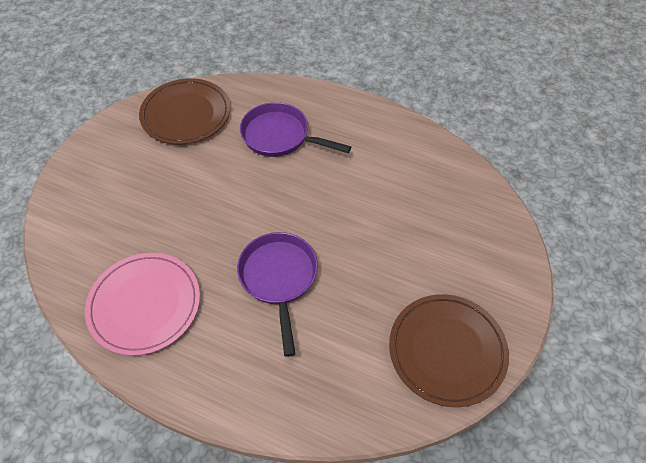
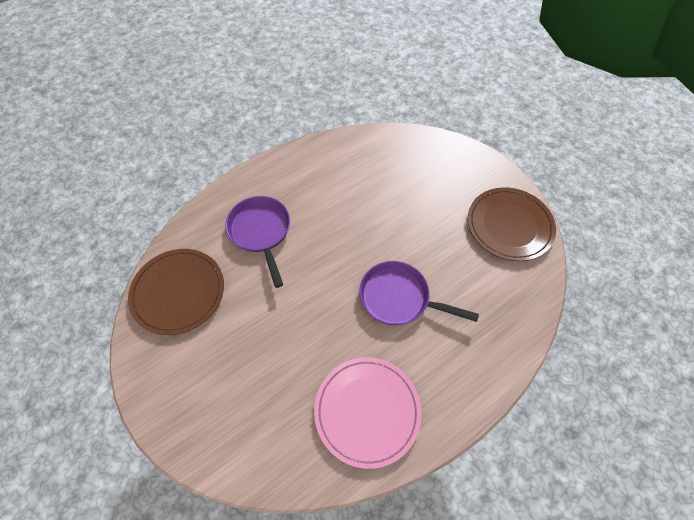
camera: 60 degrees left, 5 degrees up
(280, 136) = (261, 232): purple pan -> purple pan turned 105 degrees clockwise

